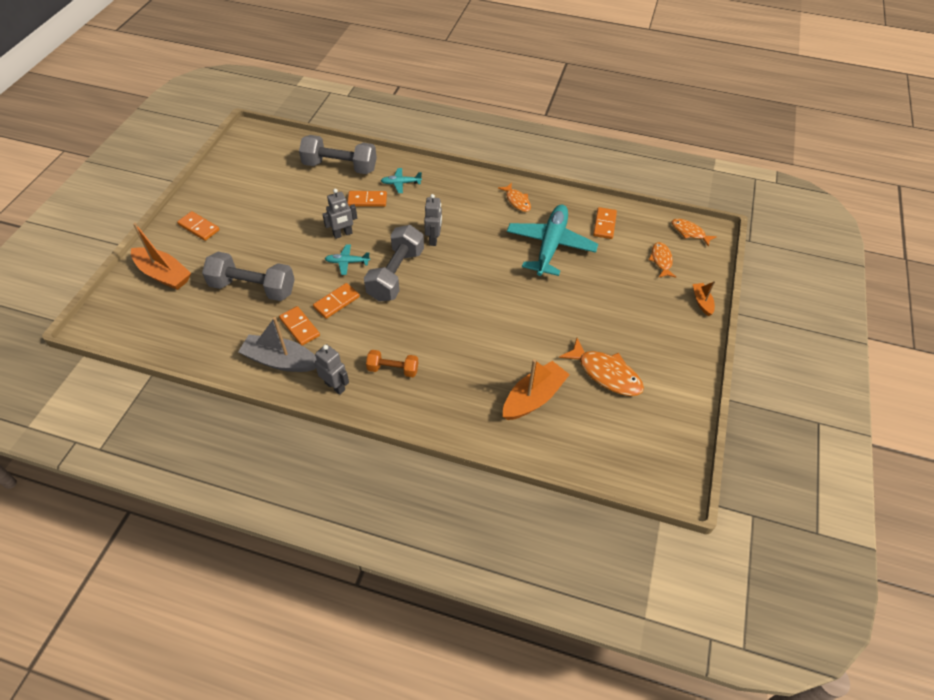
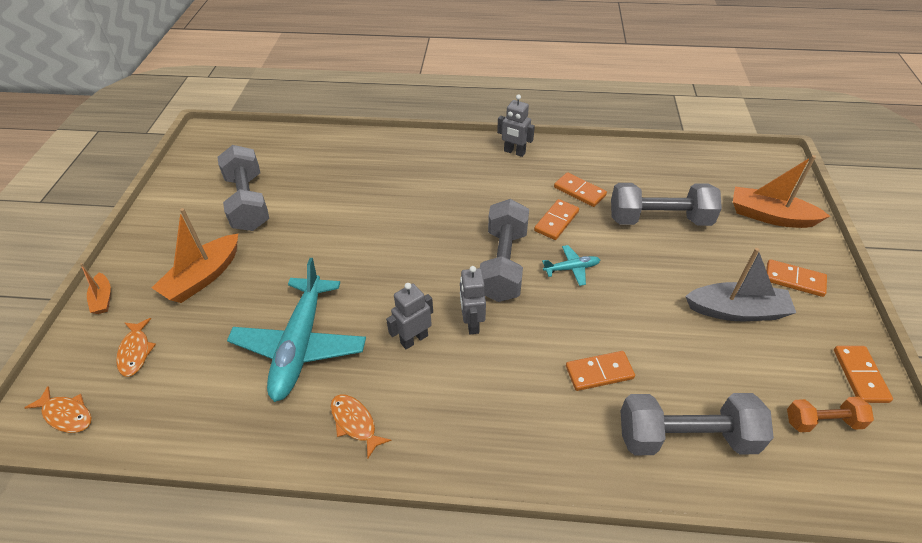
camera: 170 degrees right, 5 degrees down
(280, 361) = (577, 162): grey boat -> grey boat (736, 311)
(343, 234) = (601, 307): grey robot -> grey robot (414, 339)
(393, 369) = (466, 172): orange dumbbell -> orange dumbbell (822, 421)
(401, 183) = (562, 421): turquoise plane -> none
(533, 398) = (324, 172): orange boat -> orange boat (203, 277)
(604, 224) = (208, 402): orange domino -> orange domino (860, 375)
(605, 373) = (248, 202): orange fish -> grey dumbbell

